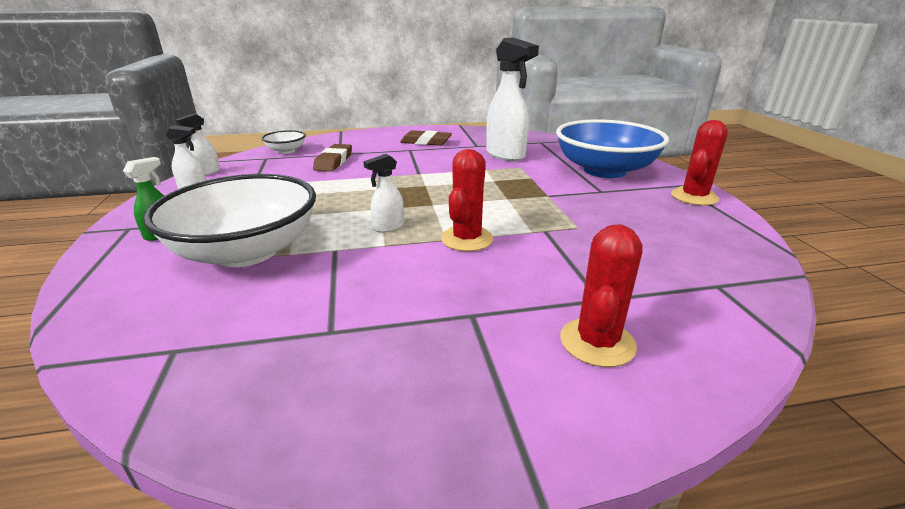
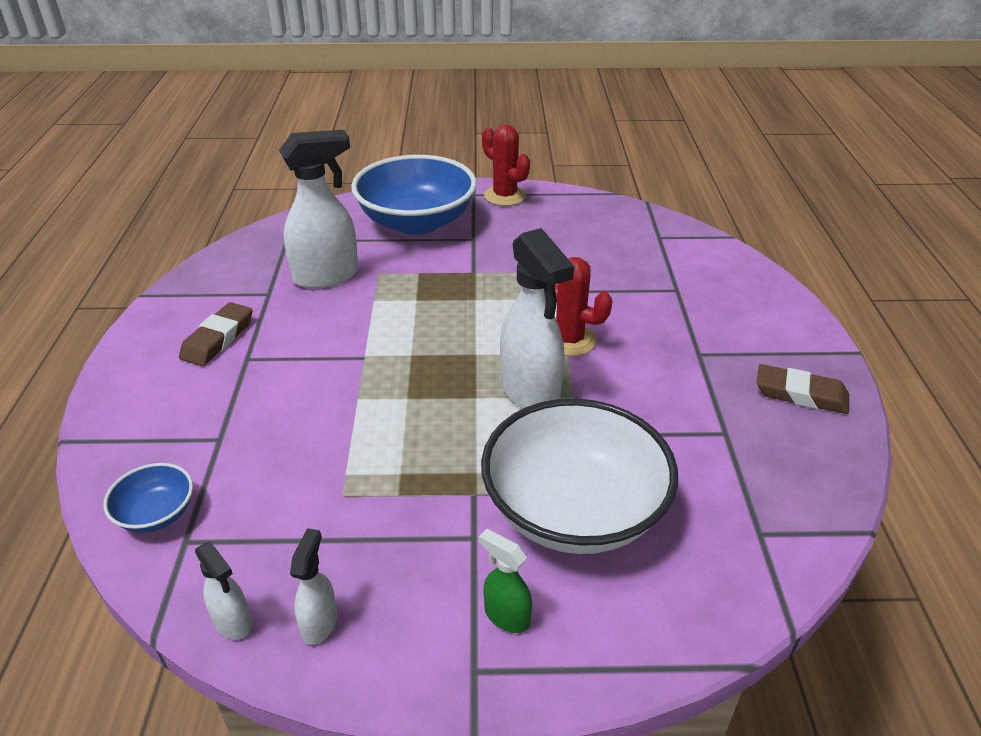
camera: 80 degrees left, 10 degrees up
(286, 151) = (156, 514): white bowl -> blue bowl
(334, 161) = (262, 444): brown eraser -> brown eraser (801, 394)
(388, 227) = (530, 392): white spray bottle -> white spray bottle, size x2.05
(597, 342) = (729, 304): red cactus -> none

